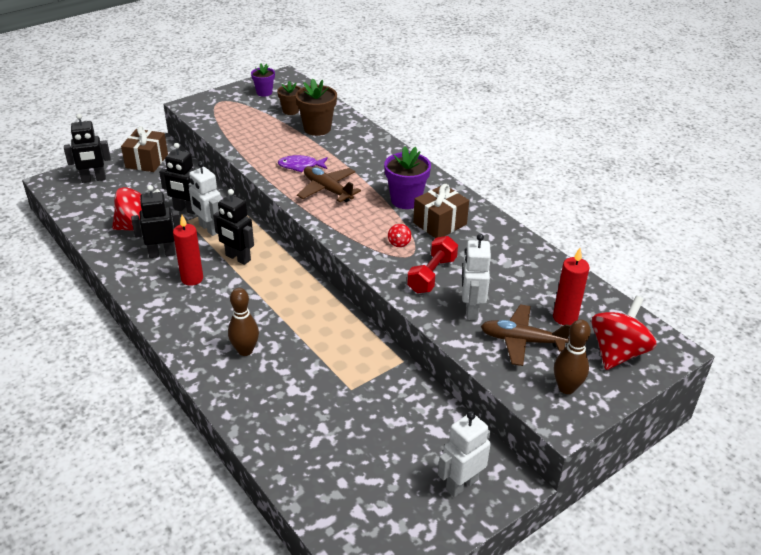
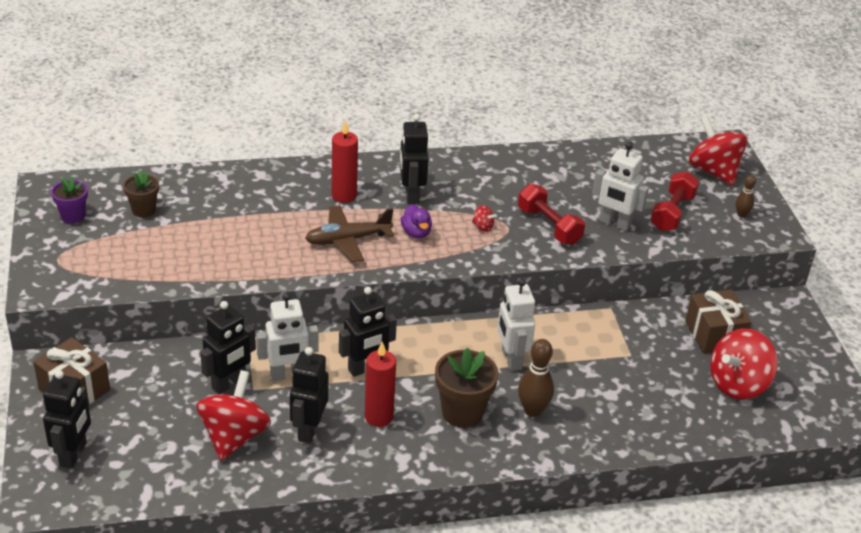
camera: 65 degrees left, 0 degrees up
(300, 166) = (281, 243): purple fish -> none
(317, 128) = (207, 204): brown flower pot -> brown flower pot (462, 412)
(362, 471) = (738, 384): none -> red spinning top
(363, 215) = (416, 233): none -> purple duck
(406, 200) = (411, 195): purple flower pot -> black robot
(439, 223) = (469, 190): brown gift -> brown gift (714, 334)
(461, 484) = (778, 332): white robot -> white robot (511, 359)
(522, 341) = (672, 213): brown plane -> red dumbbell
(565, 317) = (655, 178): red candle -> red candle (344, 196)
(566, 388) = (741, 214): brown bowling pin -> brown bowling pin, size x0.58

